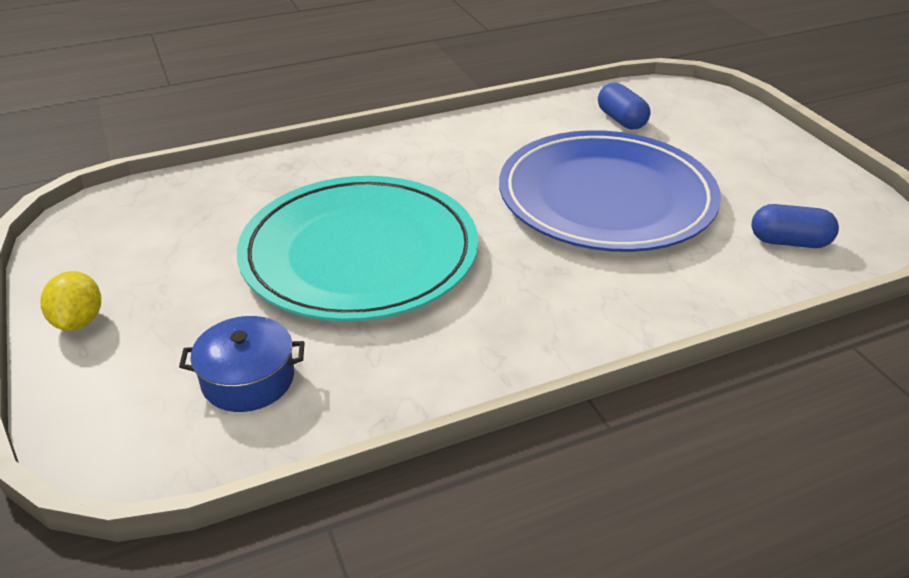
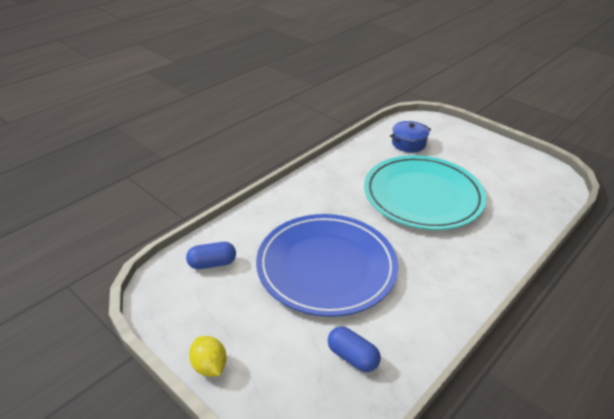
camera: 155 degrees right, 0 degrees up
(79, 321) = (489, 144): yellow lemon -> yellow lemon (209, 366)

